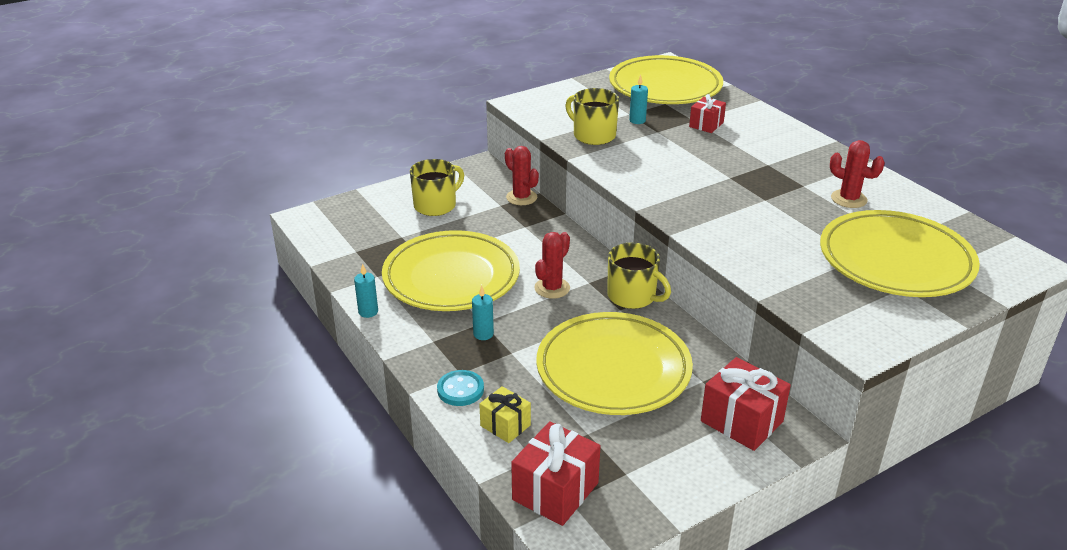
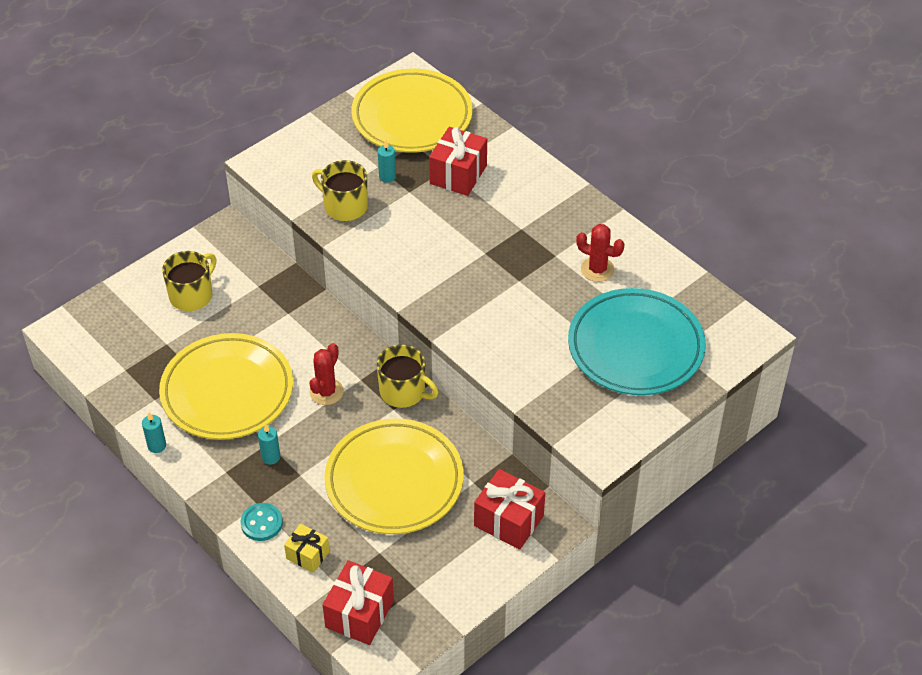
camera: 10 degrees left, 15 degrees up
(521, 197) = (278, 272): red cactus -> none
(706, 125) = (458, 174): red gift -> red gift, size x1.65
(895, 261) = (635, 347): yellow plate -> turquoise plate

